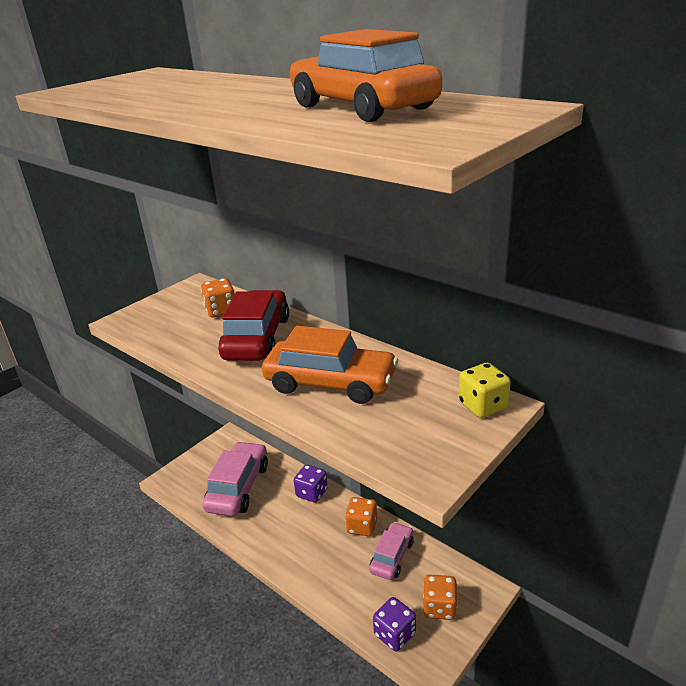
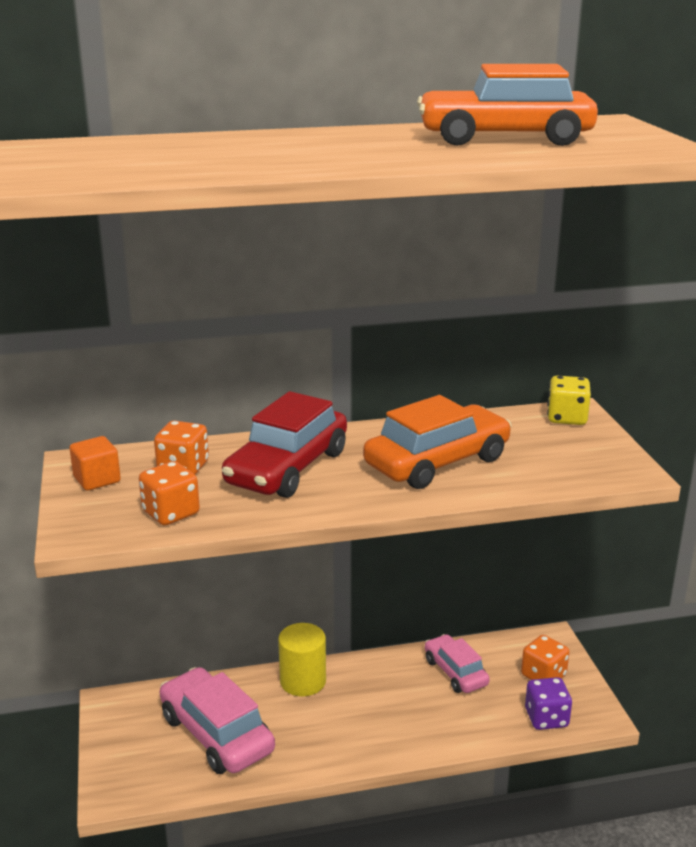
camera: 55 degrees left, 5 degrees down
(182, 297) = (97, 479): none -> orange cube
(257, 338) = (287, 468): red car -> red car turned 105 degrees counterclockwise
(312, 493) = (303, 681): purple dice -> yellow cylinder
(362, 526) = (394, 671): orange dice -> orange dice (171, 513)

